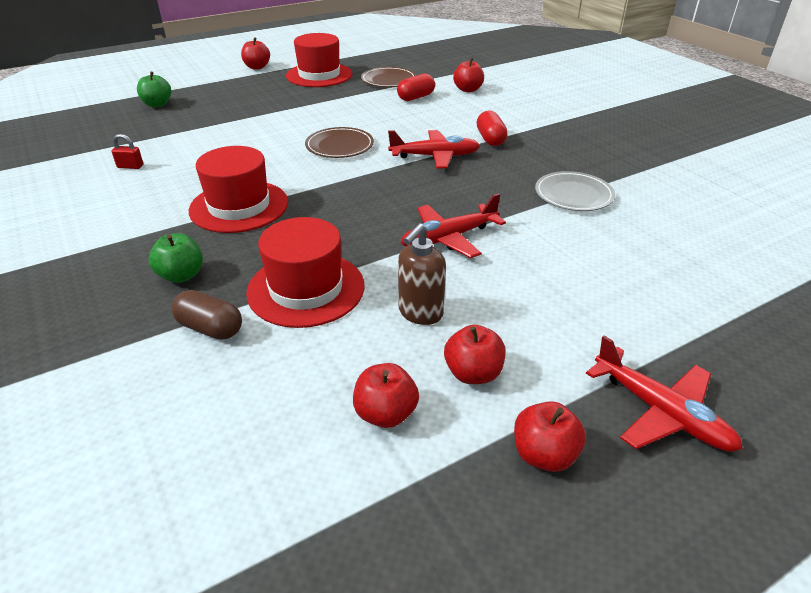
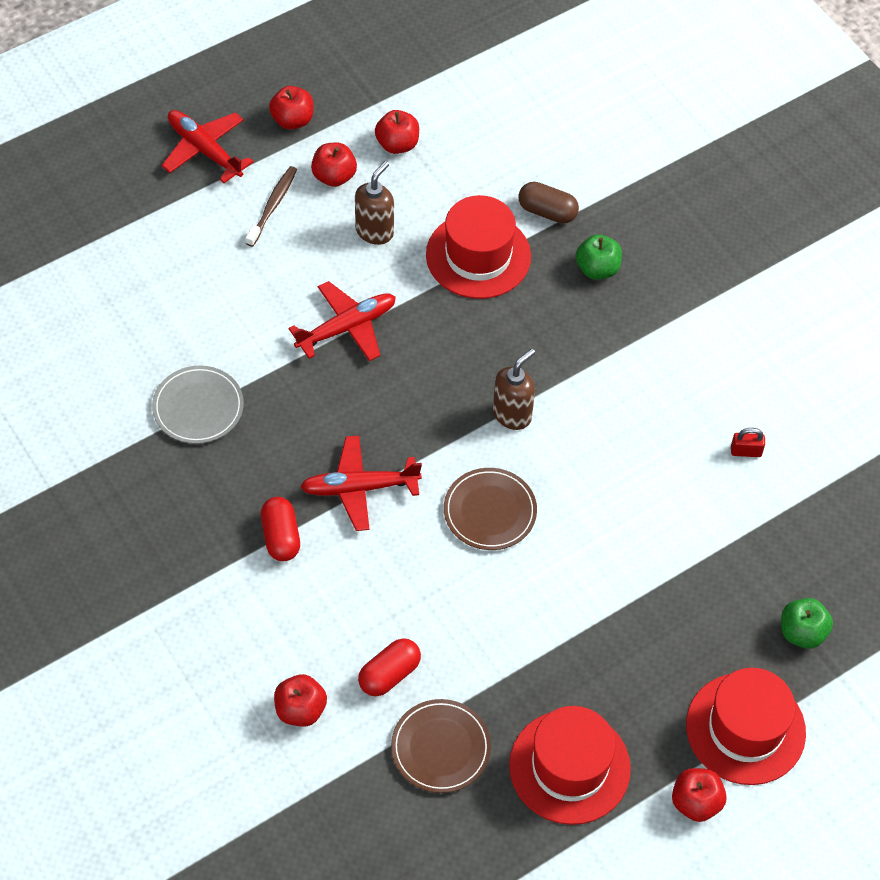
camera: 175 degrees right, 20 degrees up
(239, 206) = (580, 374): red hat -> red hat (745, 728)
(307, 186) = (512, 414): none -> brown soap dispenser
(546, 341) = (273, 206): none -> brown toothbrush

